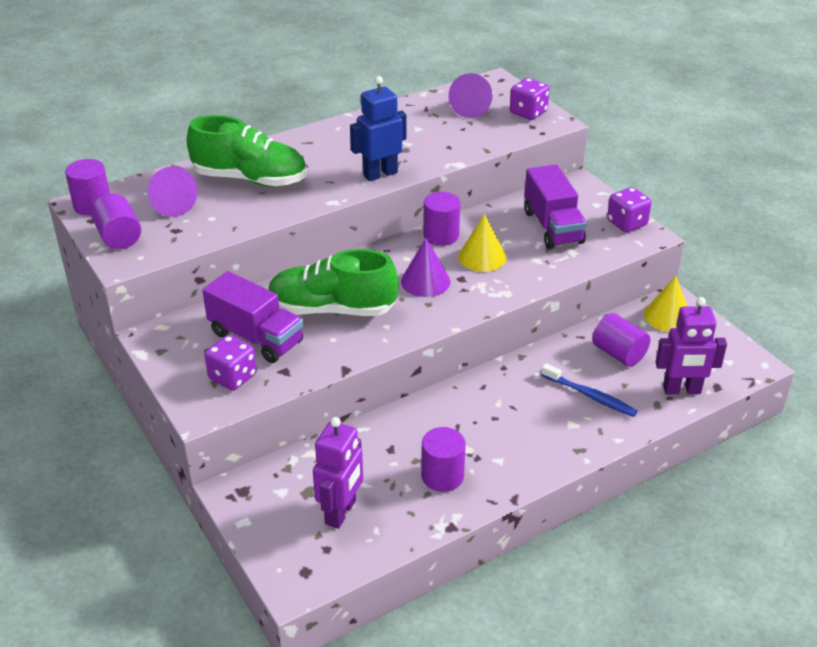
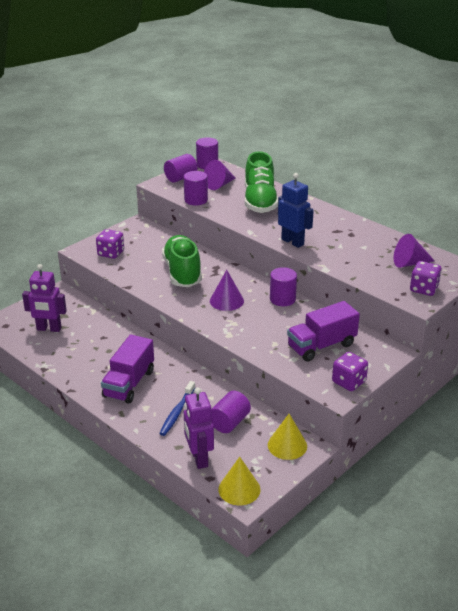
camera: 75 degrees right, 5 degrees down
(256, 338) = (147, 253): purple truck -> purple truck (129, 383)
(442, 476) = (84, 359): purple cylinder -> purple cylinder (196, 200)
(482, 257) = (266, 319): yellow cone -> yellow cone (239, 489)

